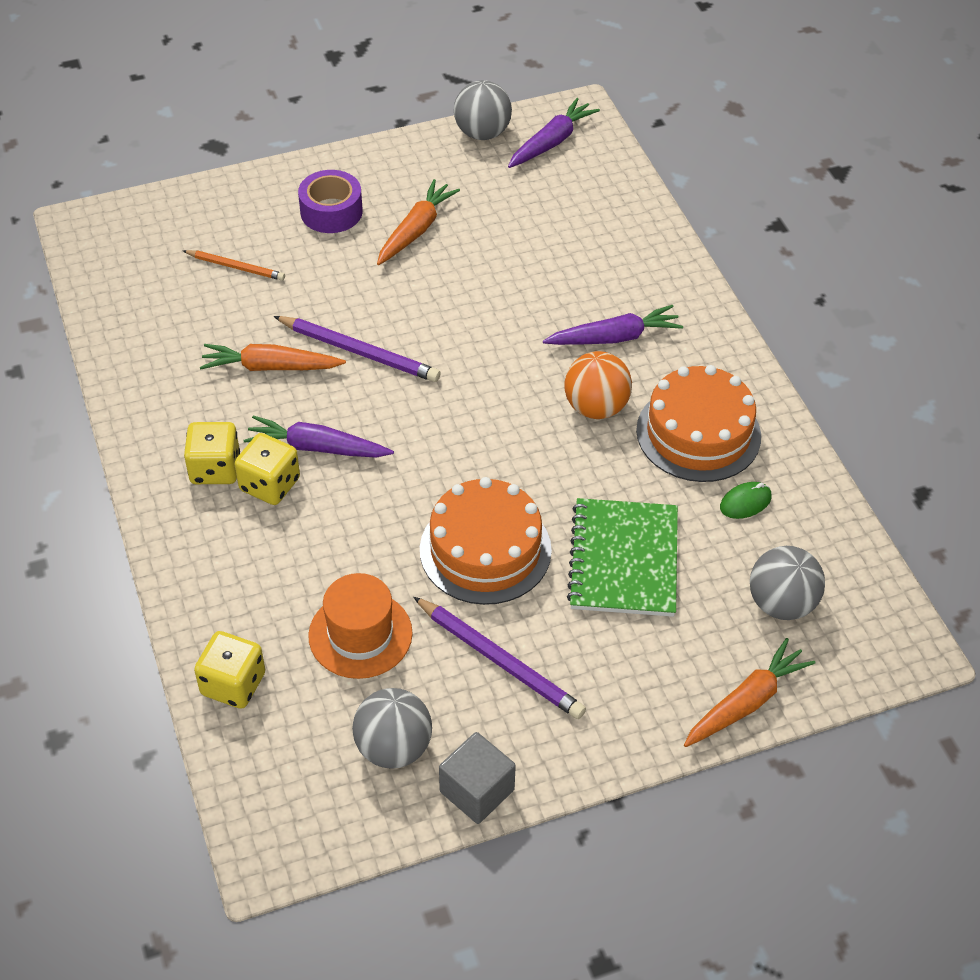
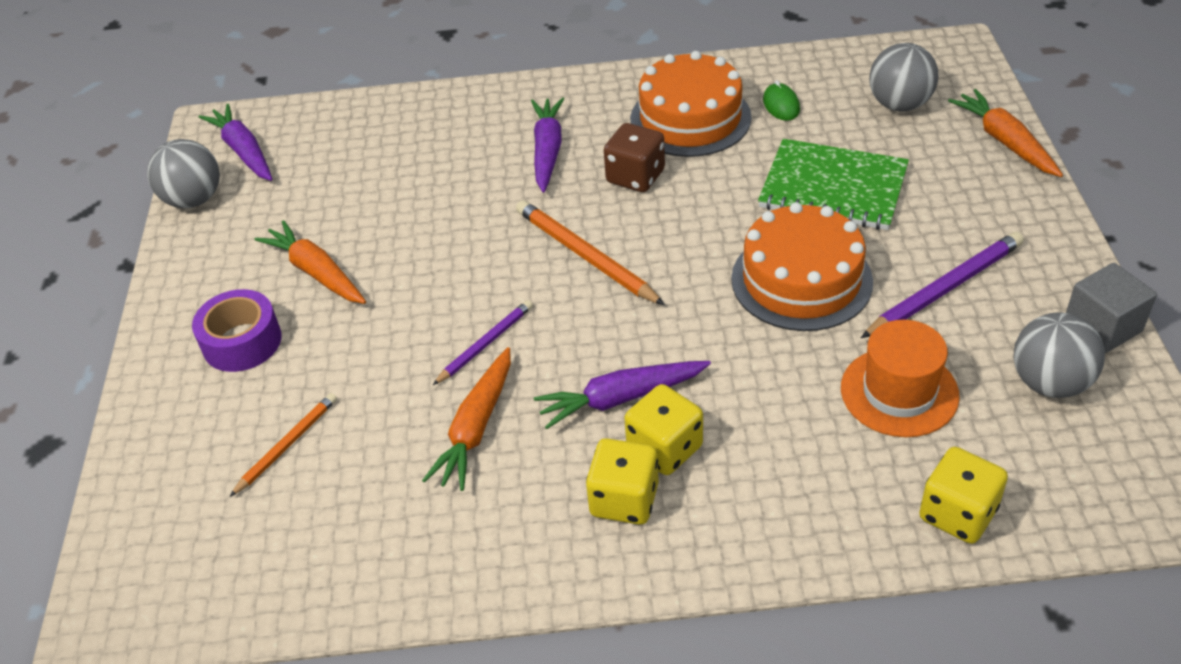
camera: 70 degrees left, 5 degrees down
(316, 447) = (620, 399): purple carrot -> purple carrot turned 45 degrees clockwise
(359, 352) = (485, 344): purple pencil -> purple pencil, size x0.62
(478, 393) = (586, 256): none -> orange pencil
(596, 407) = (635, 177): orange ball -> brown dice

